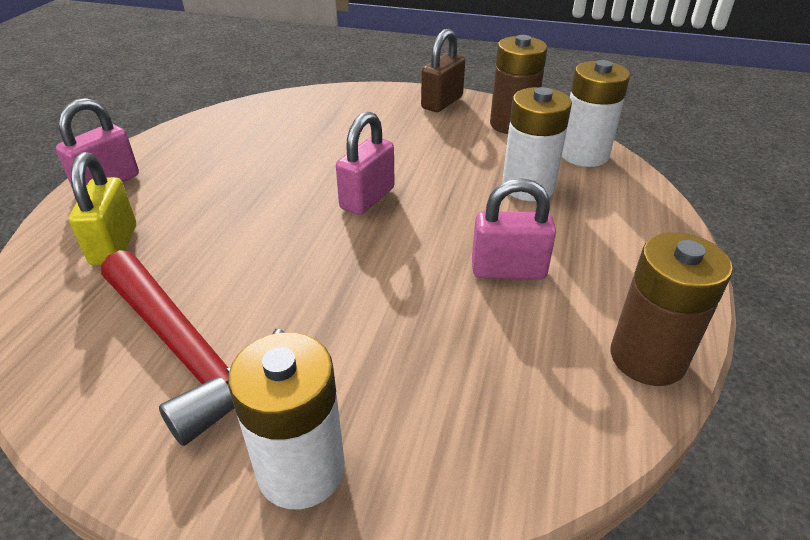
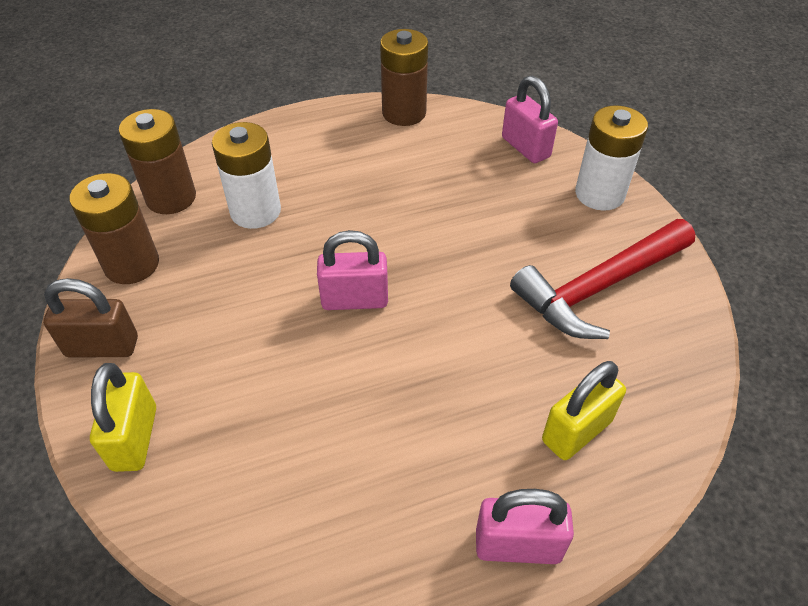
camera: 125 degrees left, 10 degrees up
(188, 351) = (599, 287): red hammer -> red hammer turned 135 degrees counterclockwise
(359, 99) = (134, 438): none -> yellow padlock
(508, 270) = (377, 184): pink padlock -> pink padlock (525, 147)
(584, 155) = (171, 198): white battery -> brown battery

